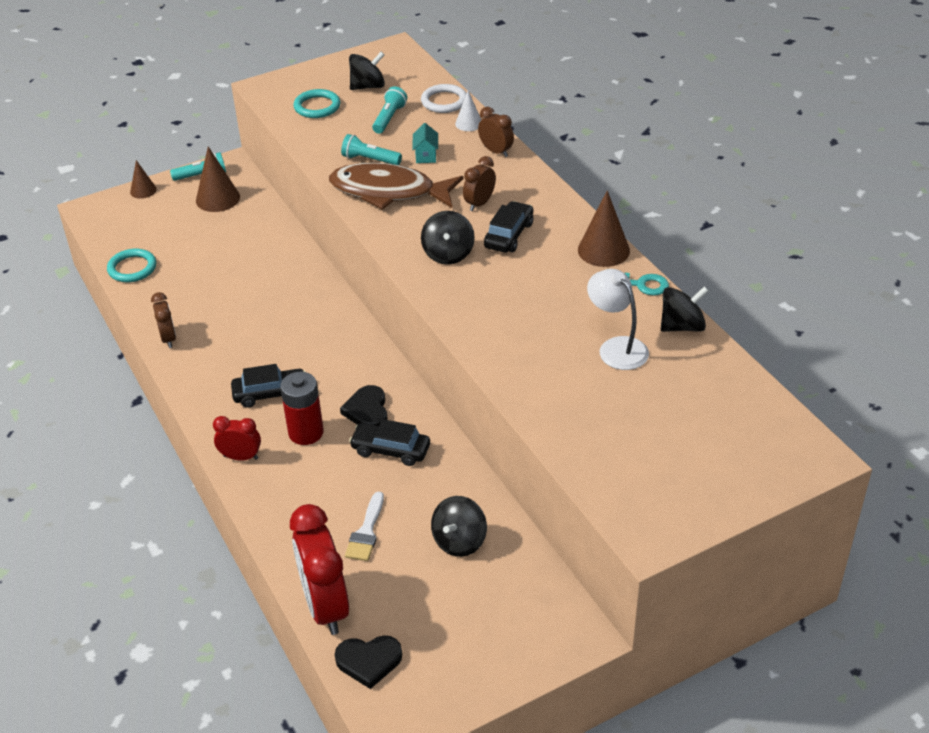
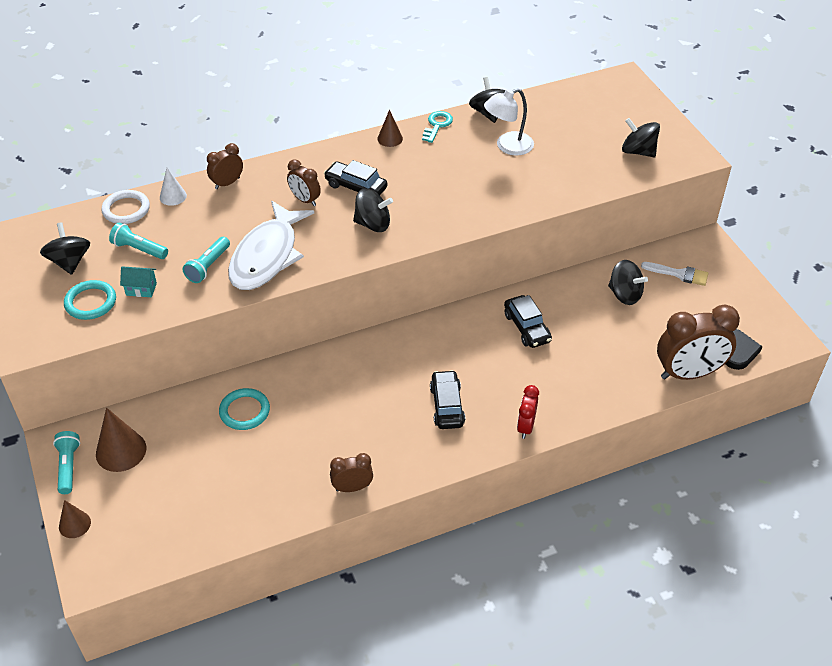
camera: 85 degrees left, 5 degrees up
(132, 268) = (224, 527): turquoise ring -> turquoise ring (244, 411)
(306, 432) = (500, 381): red battery -> none
(325, 606) = (688, 373): red clock -> brown clock
(366, 532) = (614, 347): white brush -> white brush (679, 274)
(367, 411) = (478, 340): black heart -> none
(388, 192) = (267, 256): brown fish -> white fish
(391, 450) = (526, 328): black car -> black car turned 45 degrees counterclockwise
(426, 155) = (216, 228): turquoise house -> turquoise house (141, 289)
(603, 250) = (390, 138): brown cone -> brown cone, size x0.60
(642, 474) = (638, 151): none -> black spinning top

